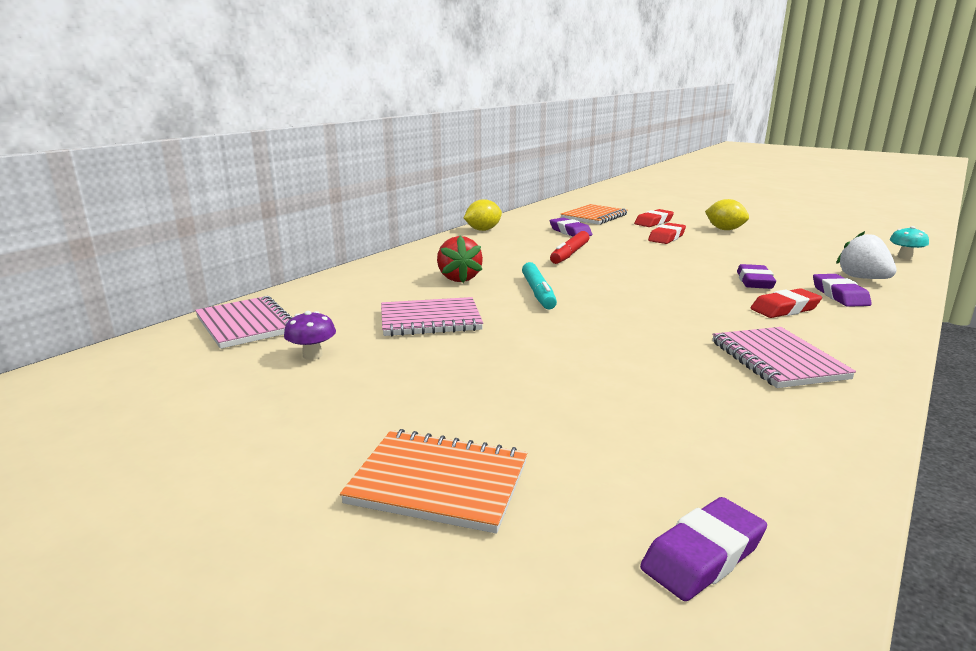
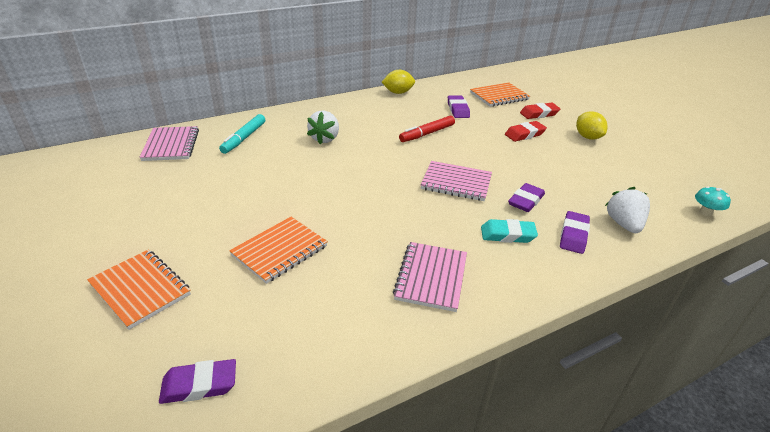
camera: 25 degrees right, 15 degrees up
(312, 355) = (178, 180): purple mushroom -> none
(430, 320) = (266, 171): pink notebook -> pink notebook (456, 183)
(459, 278) = (325, 138): red strawberry -> white strawberry
(538, 293) = (357, 166): turquoise marker -> turquoise marker (244, 138)
(572, 385) = (280, 251): none -> orange notebook
(784, 309) = (507, 235): red eraser -> turquoise eraser

